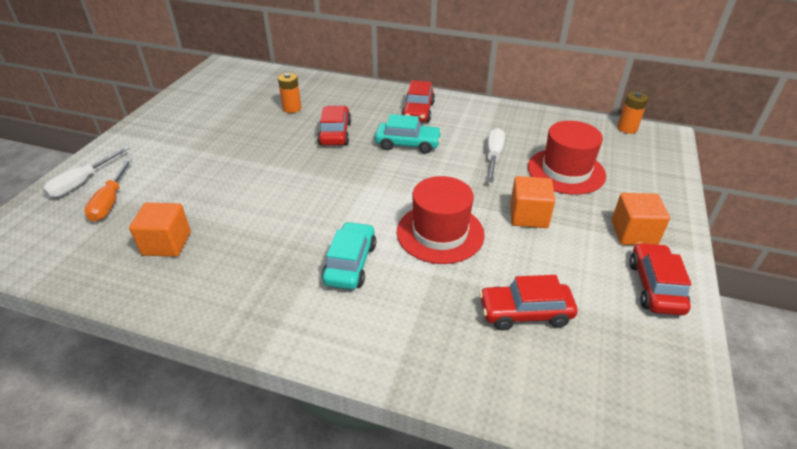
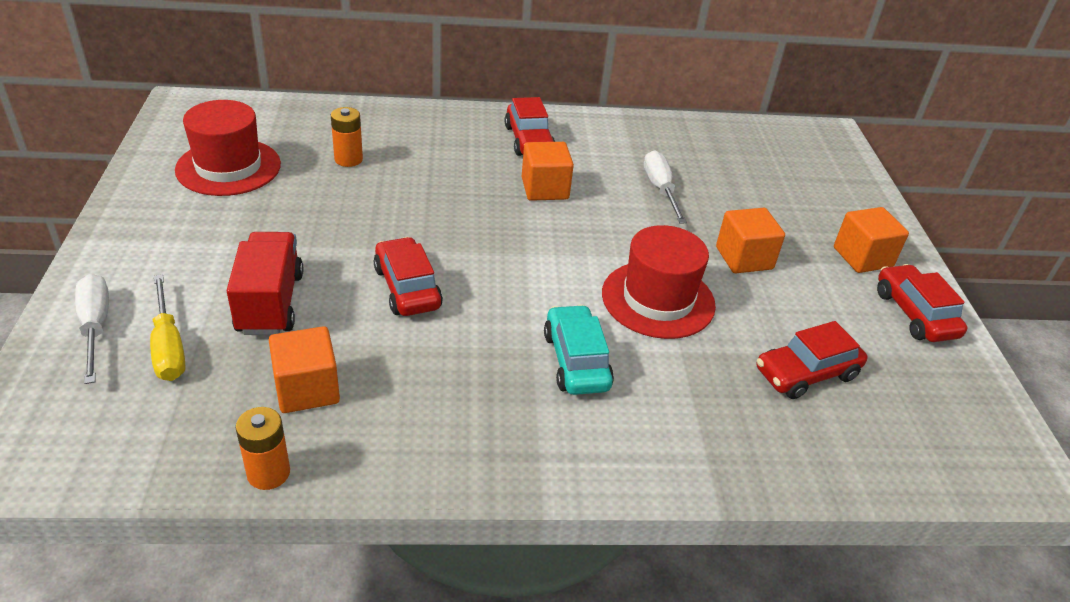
camera: 25 degrees left, 0 degrees up
(82, 182) = (95, 327): white screwdriver -> white screwdriver turned 150 degrees clockwise
(111, 201) = (168, 346): orange screwdriver -> yellow screwdriver
(184, 187) = (270, 303): none -> red truck
(335, 133) = (437, 188): red car -> red car (407, 288)
(408, 144) = (545, 189): turquoise car -> orange cube
(566, 171) = (752, 194): red hat -> red hat (228, 167)
(627, 128) = (787, 129): orange battery -> orange battery (268, 473)

